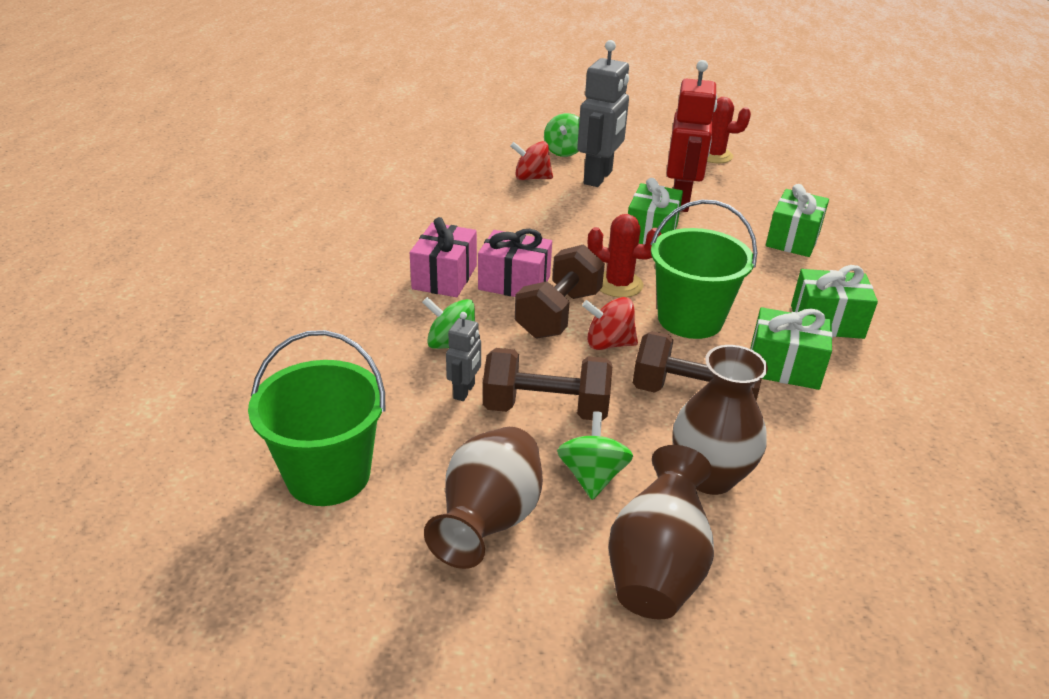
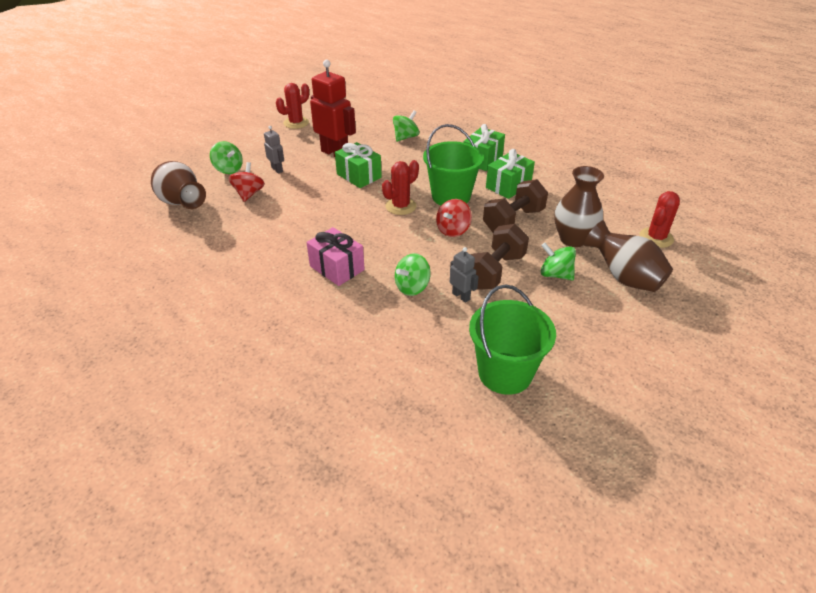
camera: 60 degrees left, 5 degrees up
(489, 521) = (571, 320): brown vase -> brown vase (182, 203)
(514, 283) = (367, 242): pink gift -> none
(531, 178) = (249, 194): red spinning top -> red spinning top turned 150 degrees clockwise
(558, 314) = (412, 237): brown dumbbell -> none
(598, 178) = (277, 169): grey robot -> grey robot, size x0.49
(793, 239) = (406, 137): green gift -> green spinning top
(830, 595) = (656, 238): none -> red cactus

